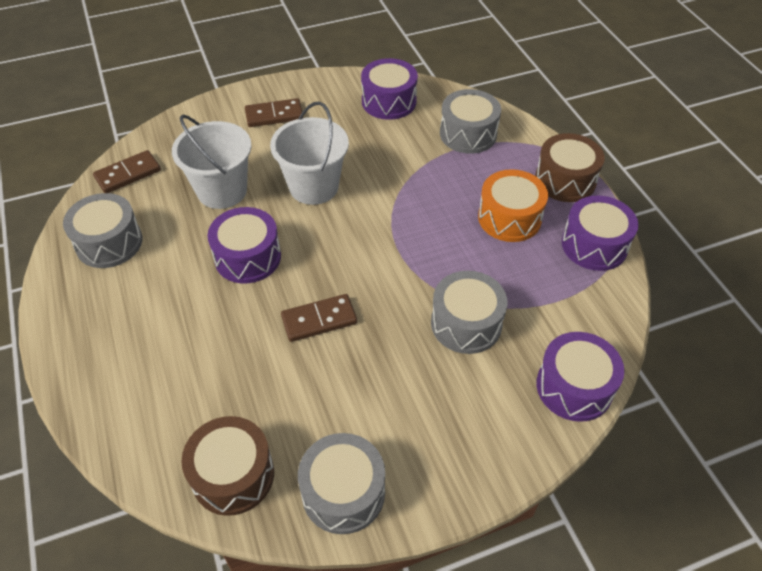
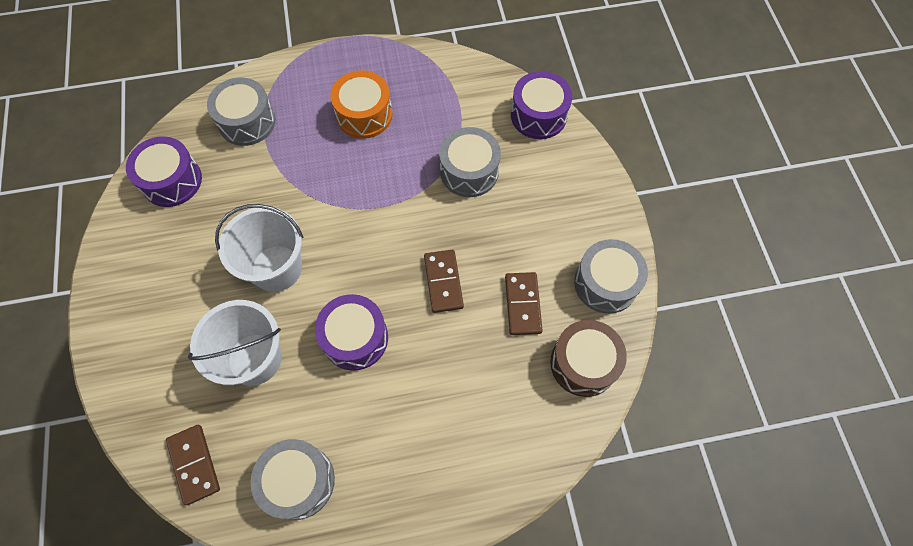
camera: 80 degrees left, 15 degrees up
(274, 115) = (150, 296): brown domino -> brown domino (522, 304)
(565, 180) = (332, 63): brown drum -> none
(594, 245) = (409, 64): purple drum -> none

